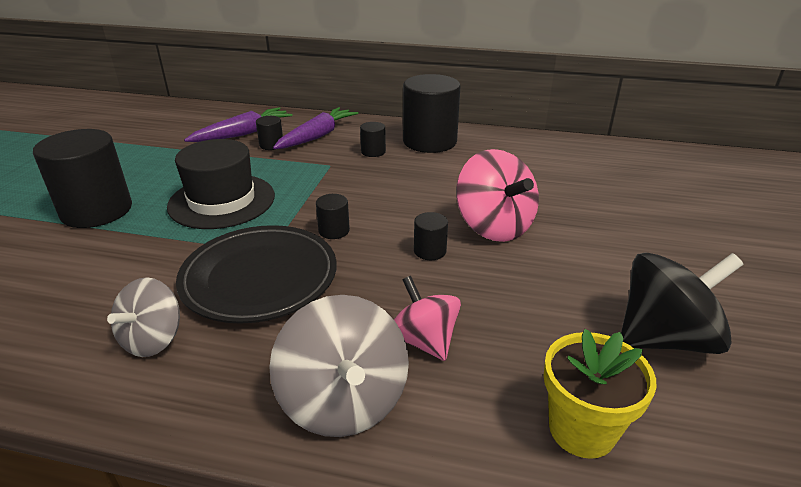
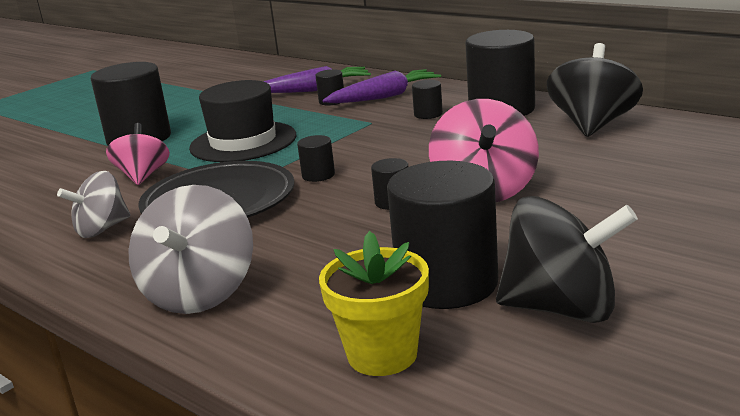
camera: 30 degrees right, 10 degrees down
(424, 341) = (311, 267): pink spinning top -> pink spinning top (143, 176)
(513, 150) = (593, 125): none -> black spinning top
(557, 332) = (447, 283): none -> black cylinder

